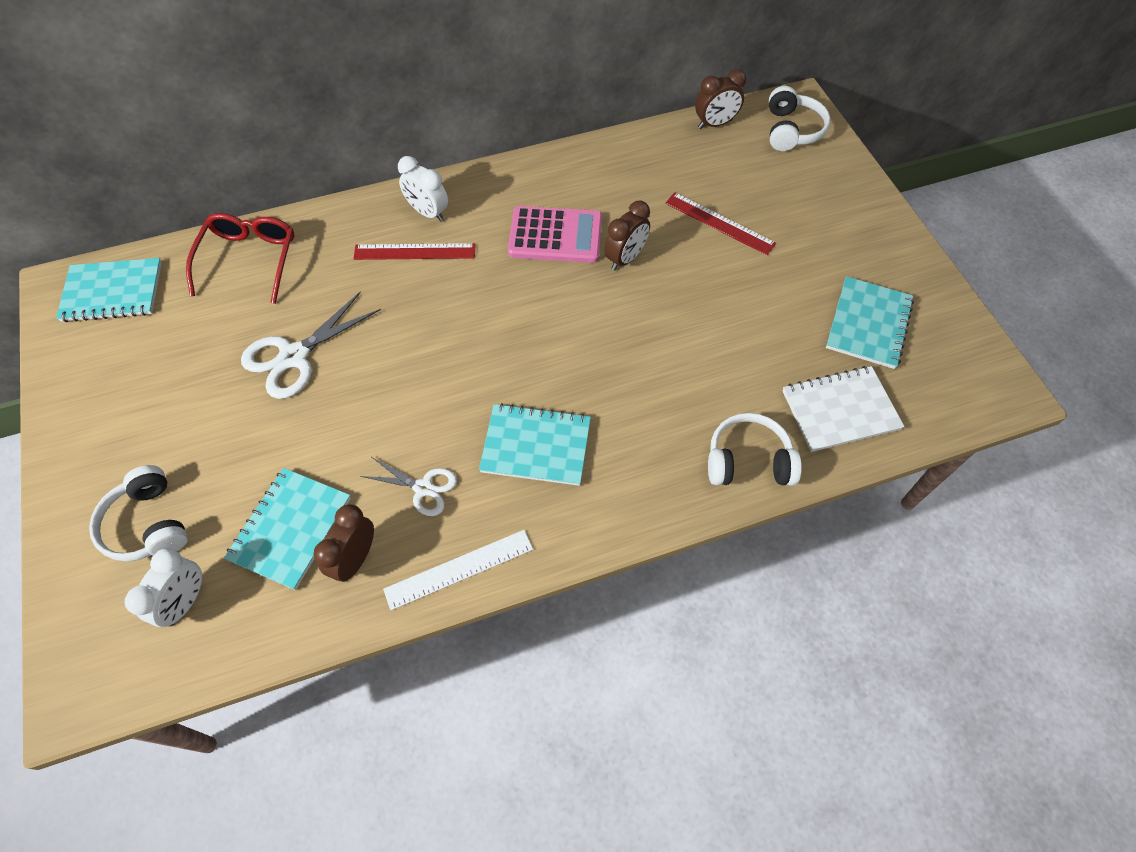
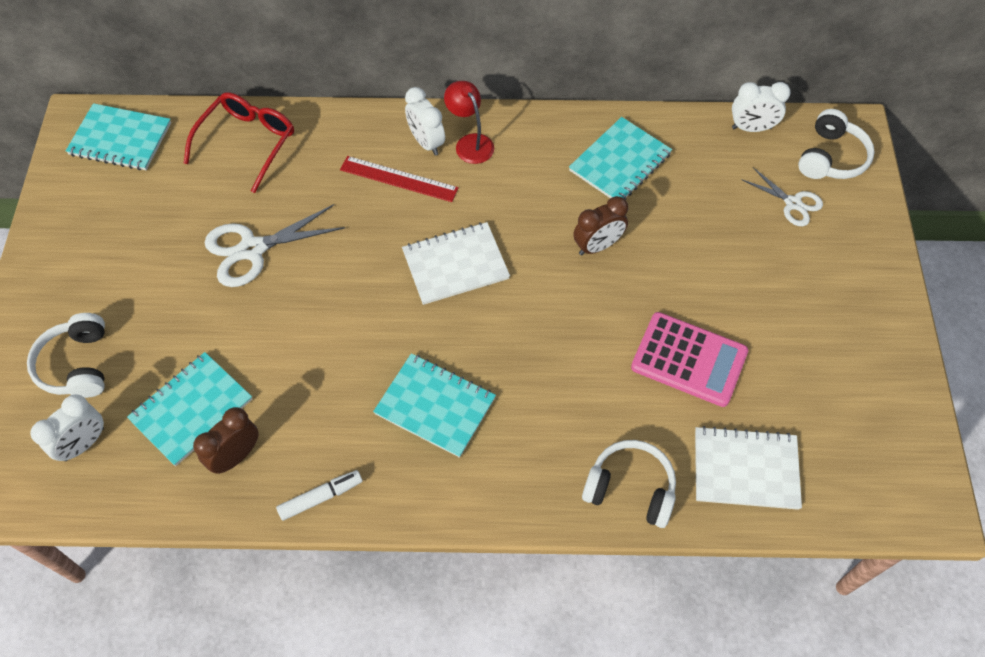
camera: 20 degrees right, 0 degrees up
(423, 488) = (318, 411): white scissors -> white scissors (793, 203)
(459, 569) = (321, 497): white ruler -> white marker
(469, 202) = (470, 143): none -> red lamp
(501, 312) = (455, 265): none -> white notebook
(555, 236) = (538, 202): pink calculator -> pink calculator (689, 360)
(715, 124) = (751, 128): brown clock -> white clock
(719, 223) = (709, 237): red ruler -> none
(868, 324) = (816, 390): turquoise notebook -> turquoise notebook (620, 162)

